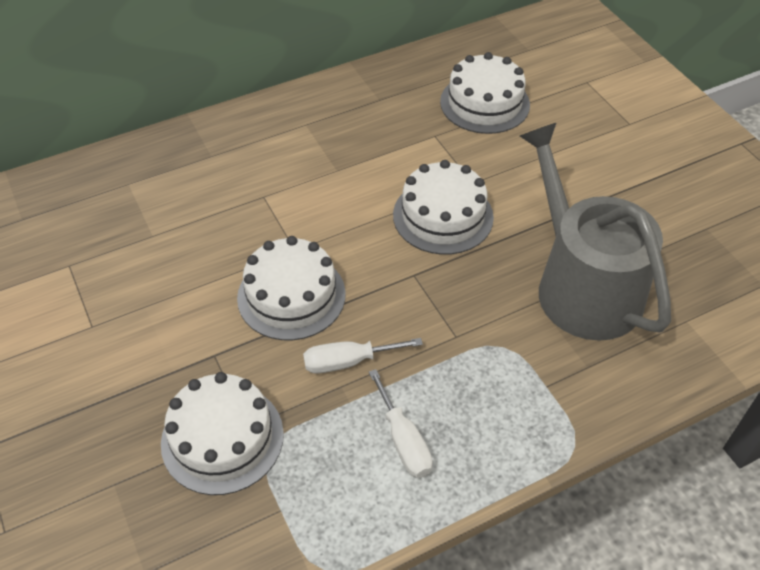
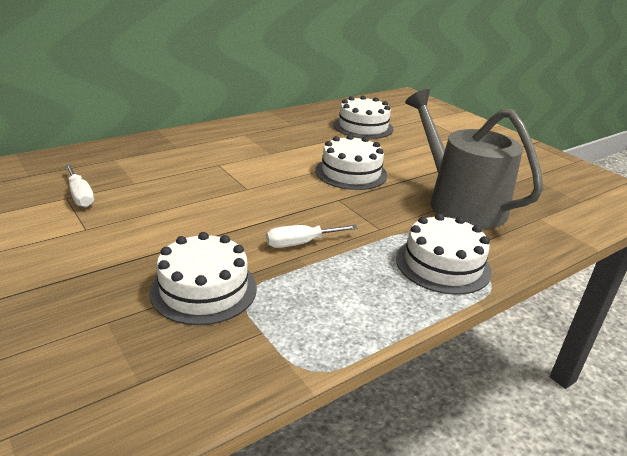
camera: 10 degrees left, 20 degrees down
(291, 296) = (248, 210): white cake -> white cake (442, 264)
(403, 440) = (357, 285): white screwdriver -> white screwdriver (80, 196)

